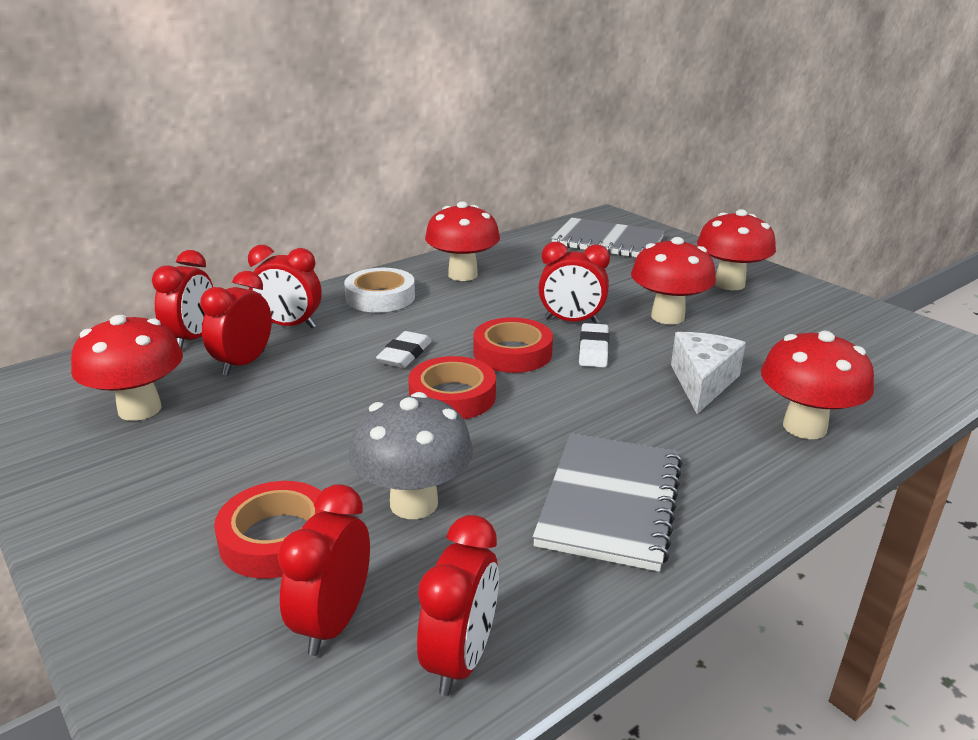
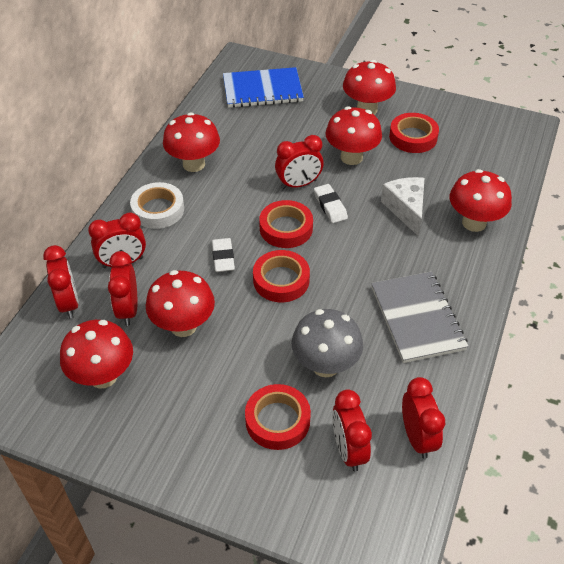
camera: 30 degrees left, 20 degrees up
(284, 397) = (183, 326): none -> red mushroom
(607, 242) = (262, 90): grey notebook -> blue notebook
(776, 321) = (413, 137): none -> red tape

